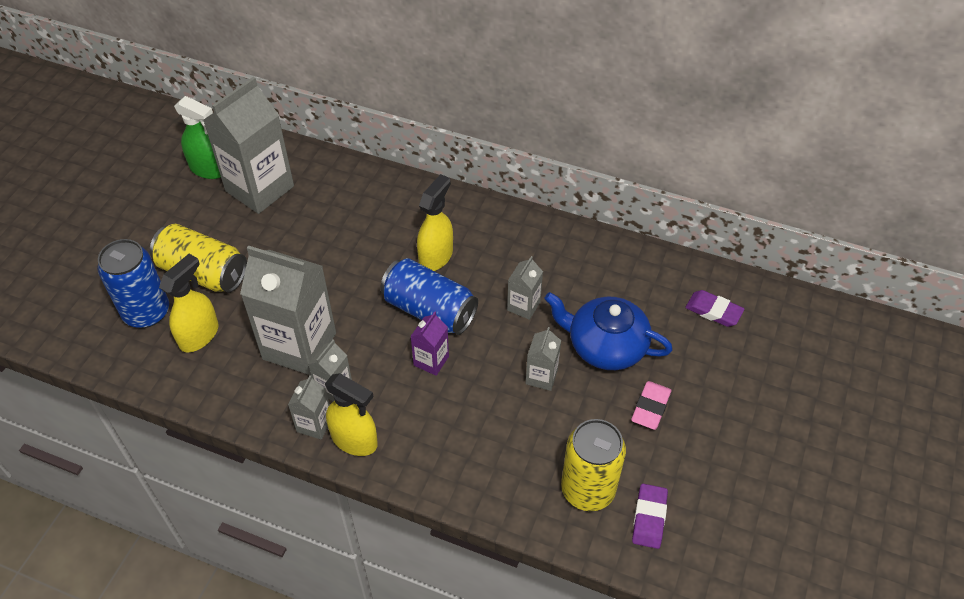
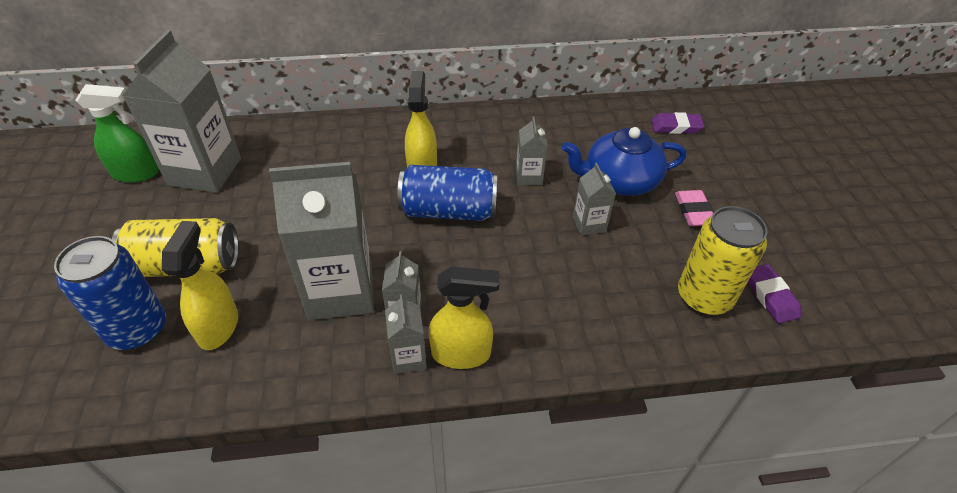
camera: 30 degrees left, 5 degrees down
(431, 361) = (482, 251): purple carton -> none

